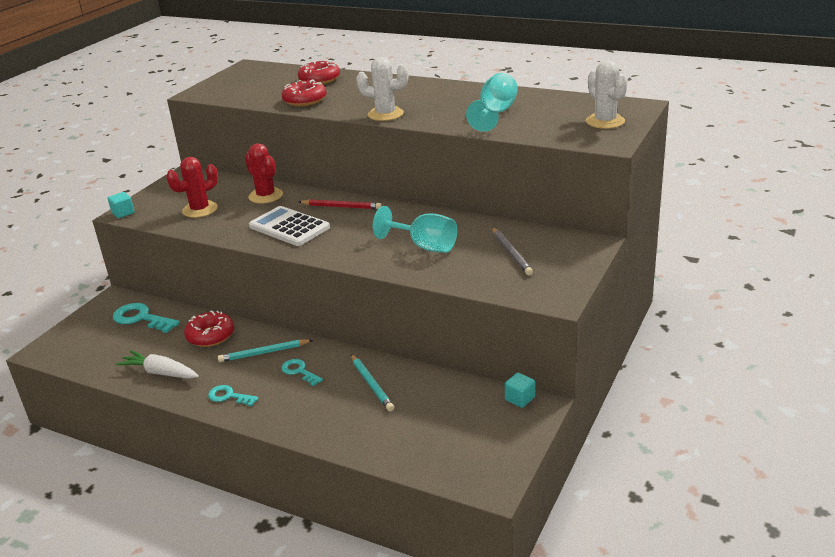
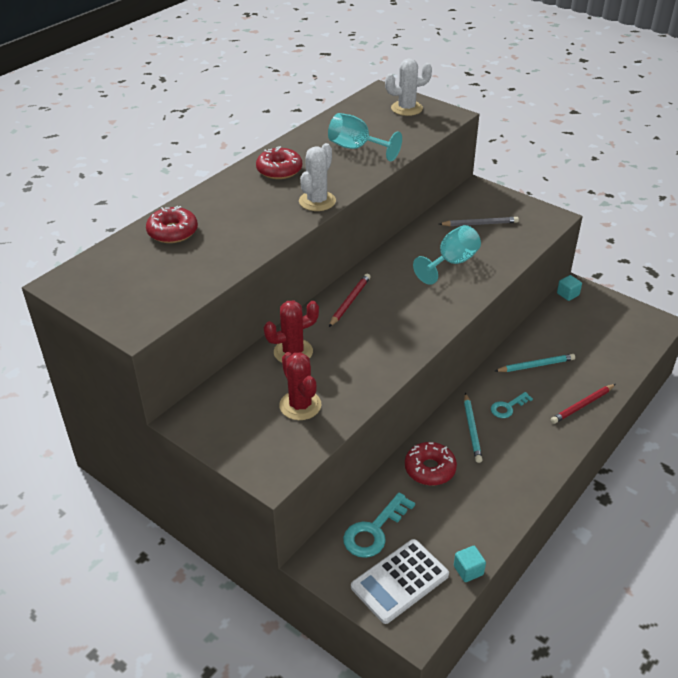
camera: 80 degrees left, 10 degrees up
(123, 213) = (271, 477): turquoise cube -> turquoise cube (468, 570)
(160, 373) = (486, 509): white carrot -> none
(229, 396) = (536, 456): turquoise key -> none
(289, 227) = (378, 339): white calculator -> white calculator (399, 581)
(305, 100) = (235, 246): red donut -> red donut (279, 170)
(310, 423) = (582, 405): none -> red pencil

